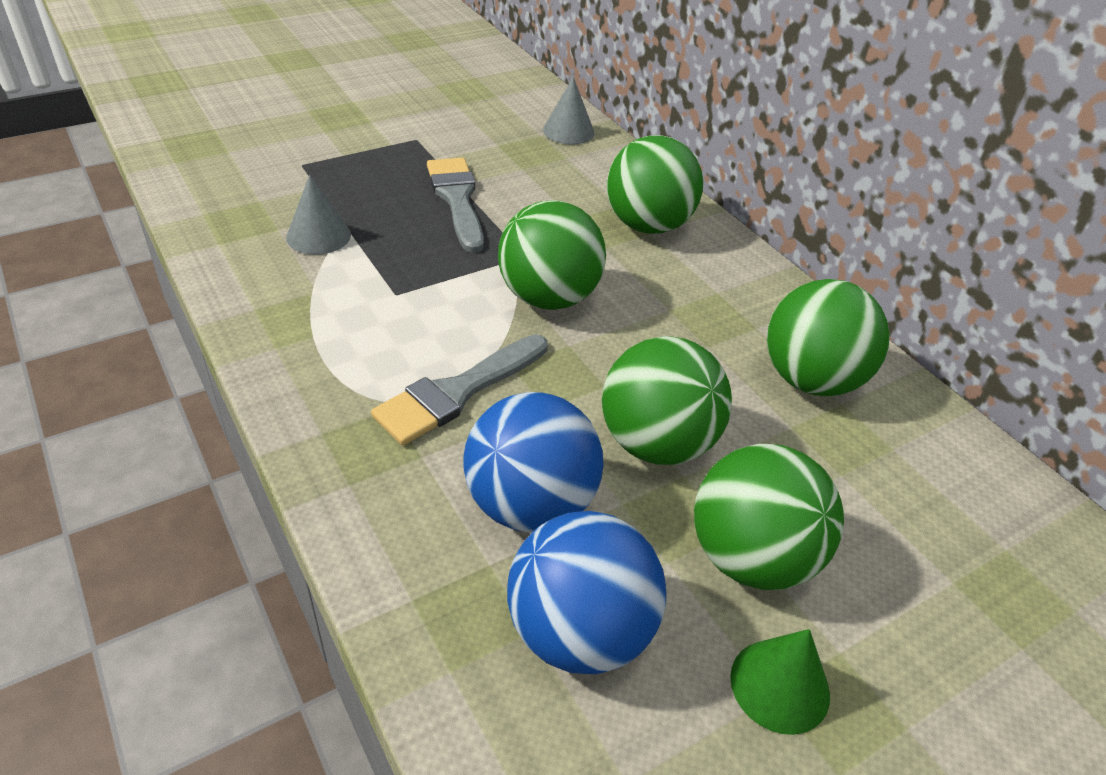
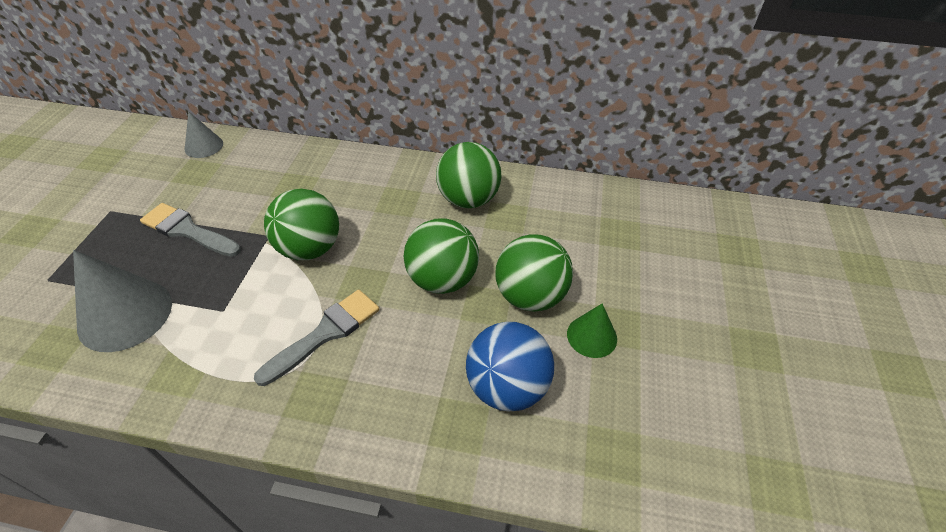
camera: 45 degrees left, 5 degrees up
(318, 236) = (125, 314): grey cone -> grey cone, size x1.79
(457, 392) = (325, 333): grey brush -> grey brush turned 135 degrees counterclockwise
(530, 504) = (424, 354): blue ball -> none
(648, 225) = (313, 173): green ball -> none

